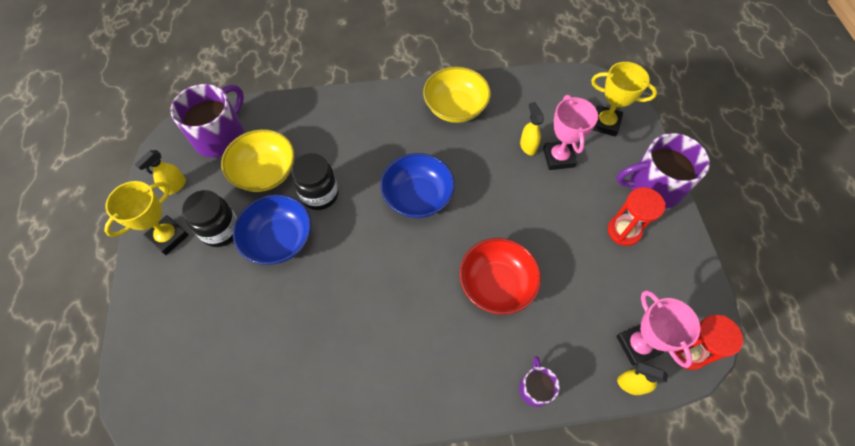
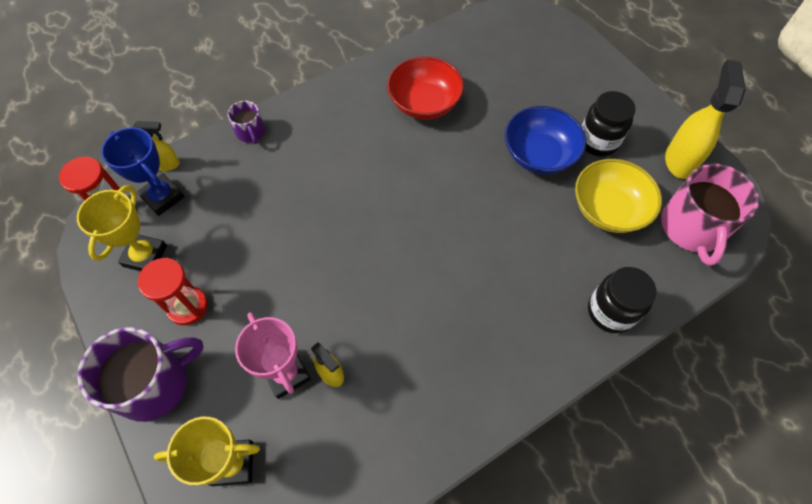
camera: 155 degrees right, 0 degrees up
(168, 237) = (637, 118): yellow trophy -> yellow trophy (145, 256)
(175, 186) = (679, 160): yellow spray bottle -> yellow spray bottle, size x1.78
(220, 136) = (692, 228): purple mug -> pink mug
(320, 194) = (535, 210): black jar -> black jar (610, 311)
(418, 197) = (432, 250): blue bowl -> none
(455, 108) = (450, 393): yellow bowl -> none
(496, 284) = (312, 197): red bowl -> red bowl (424, 103)
(637, 345) = (163, 197): pink trophy -> blue trophy

